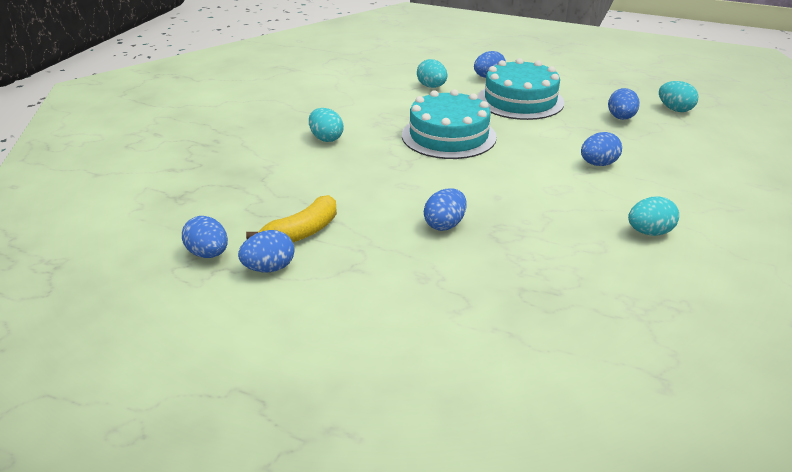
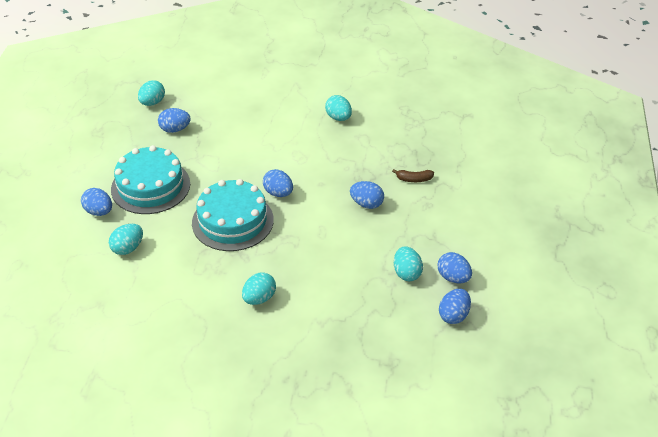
camera: 105 degrees left, 10 degrees up
(302, 232) = (407, 273): yellow banana -> turquoise egg
(485, 276) = (414, 179): none -> brown banana
(598, 164) = (257, 139): blue egg -> blue egg (278, 193)

